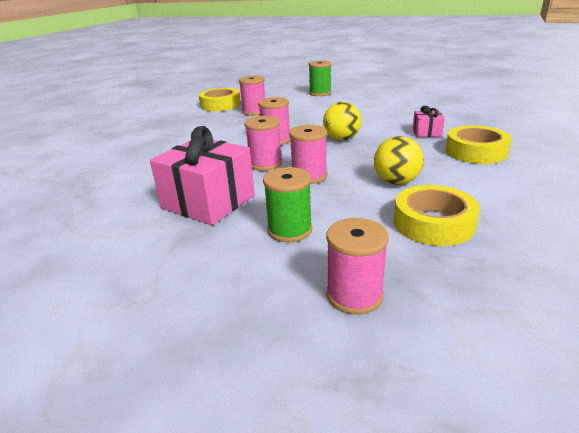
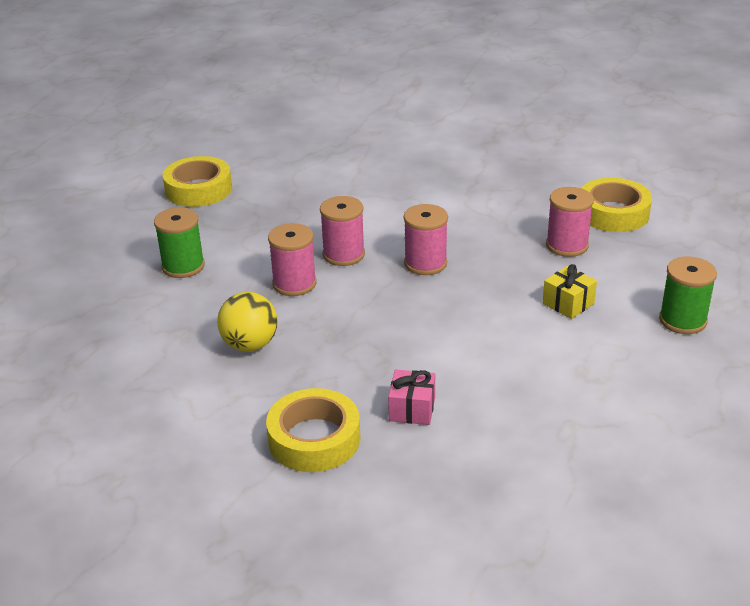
camera: 95 degrees right, 5 degrees up
(208, 202) = (262, 222): pink gift -> none
(312, 109) = (568, 303): none -> yellow gift
(341, 139) = (410, 320): yellow ball -> none
(354, 295) = (75, 291): pink spool -> none
(433, 223) = (148, 352): yellow tape -> yellow tape (198, 189)

